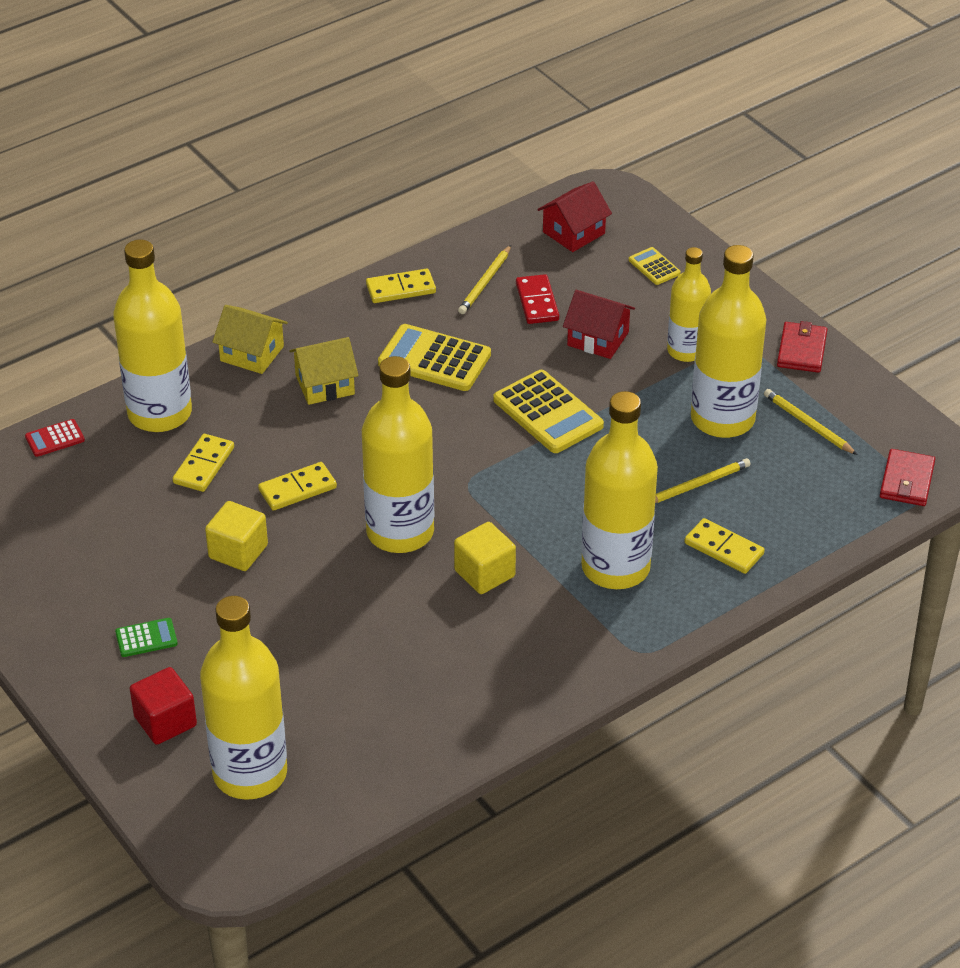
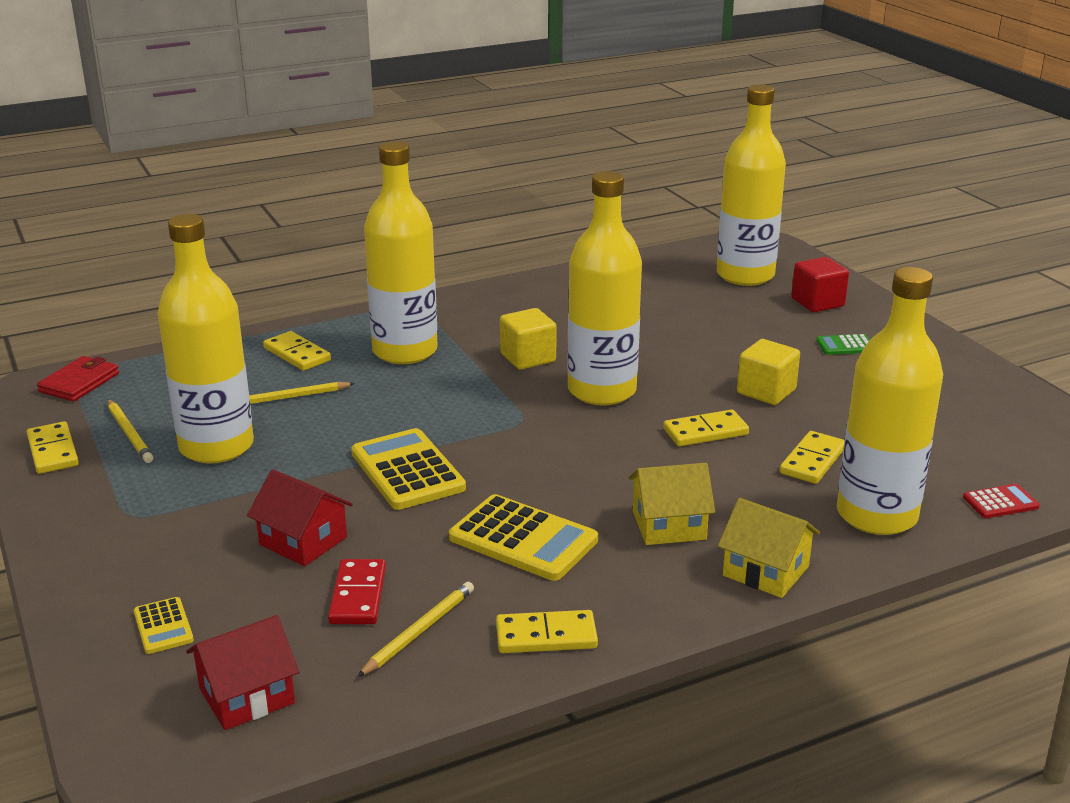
camera: 170 degrees left, 15 degrees down
(686, 351) = (203, 516): yellow bottle -> none
(801, 350) = (64, 502): red wallet -> none
(856, 397) = (52, 451): none -> yellow domino

